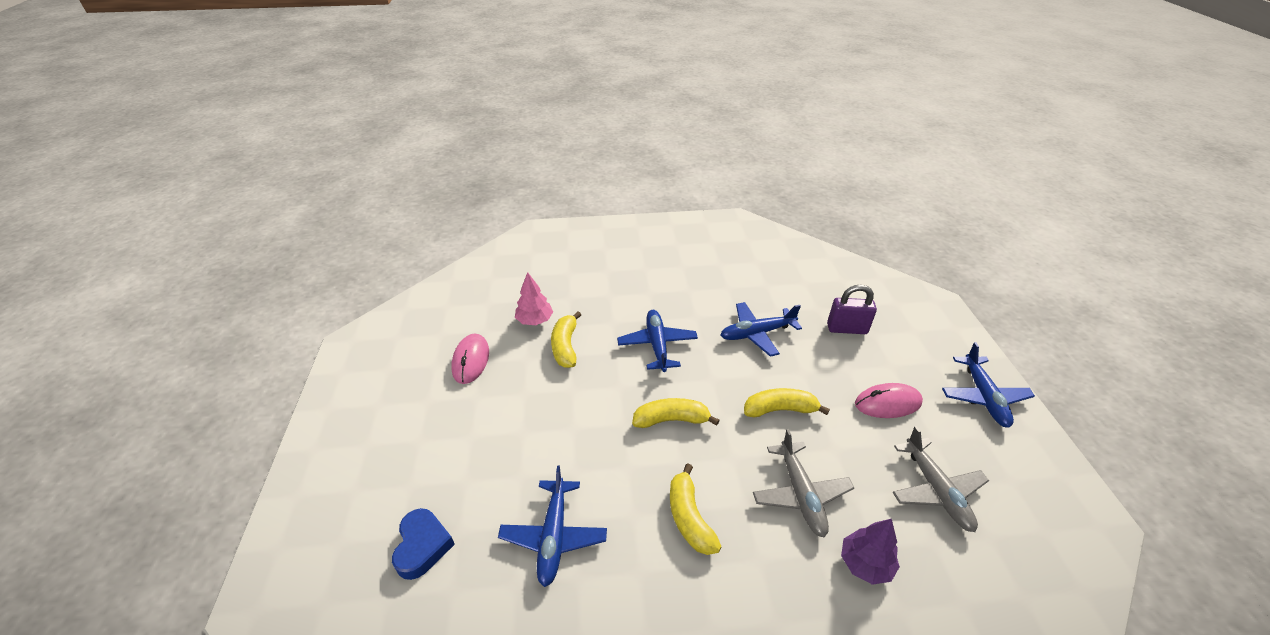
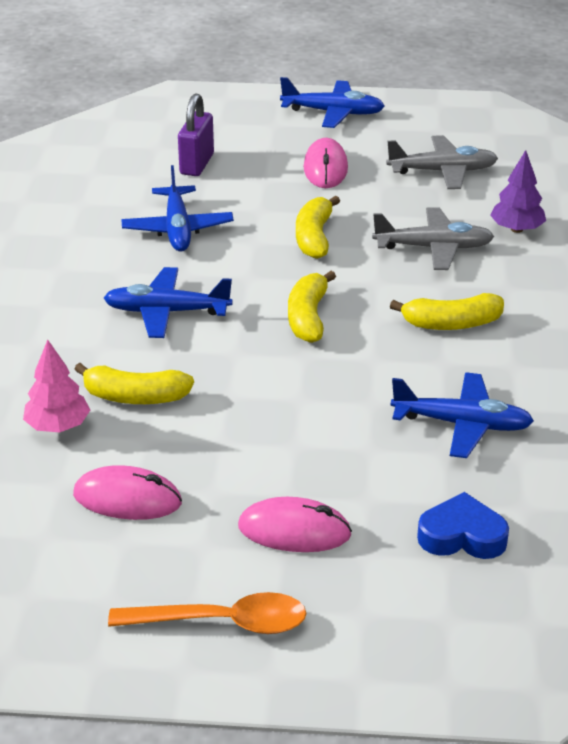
camera: 80 degrees left, 5 degrees down
(360, 420) = (222, 622): none -> orange spoon
(437, 443) = (294, 531): none -> pink mouse

